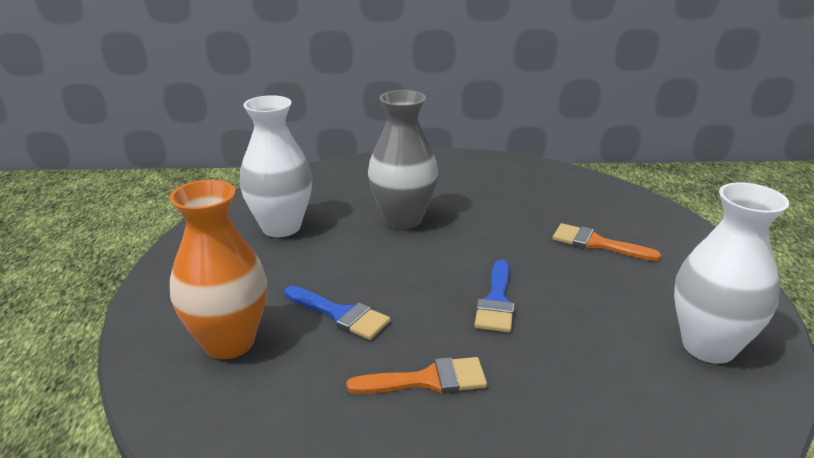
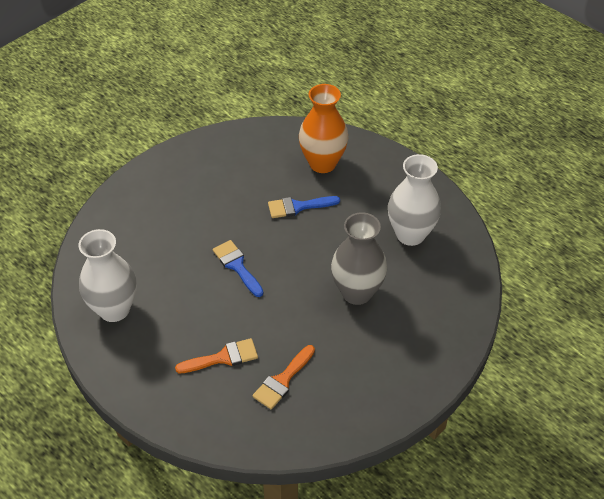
camera: 135 degrees right, 20 degrees up
(427, 380) = (223, 204): orange brush -> orange brush (283, 380)

